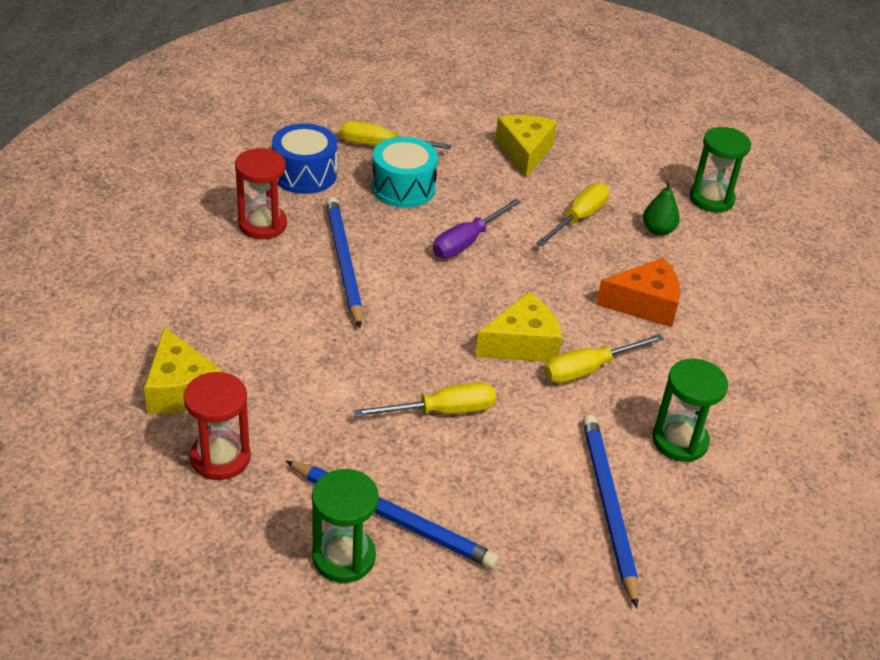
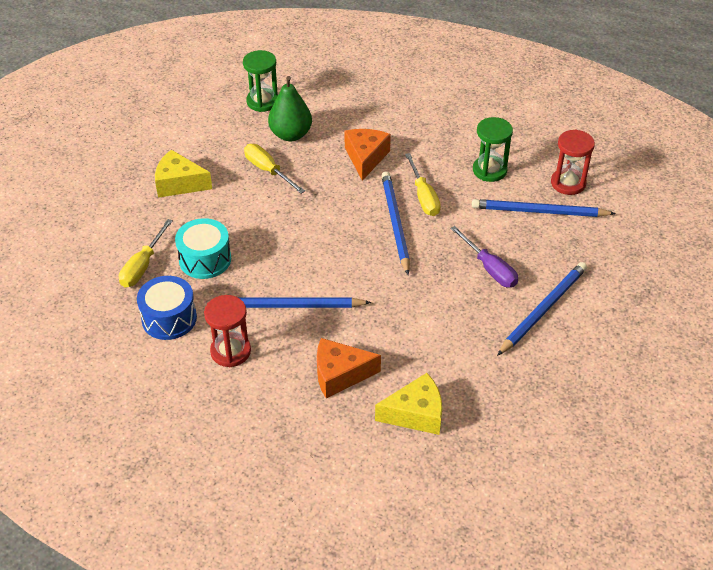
camera: 75 degrees left, 5 degrees up
(220, 458) = (486, 394): red hourglass -> red hourglass (568, 183)
(238, 315) = (340, 374): none -> orange cheese
(343, 557) = (574, 337): green hourglass -> none
(442, 411) = (454, 273): yellow screwdriver -> none
(467, 241) = (281, 233): purple screwdriver -> purple screwdriver (489, 268)
(522, 344) = (395, 223): yellow cheese -> blue pencil
(658, 230) = (290, 135): green pear -> green pear, size x1.68

